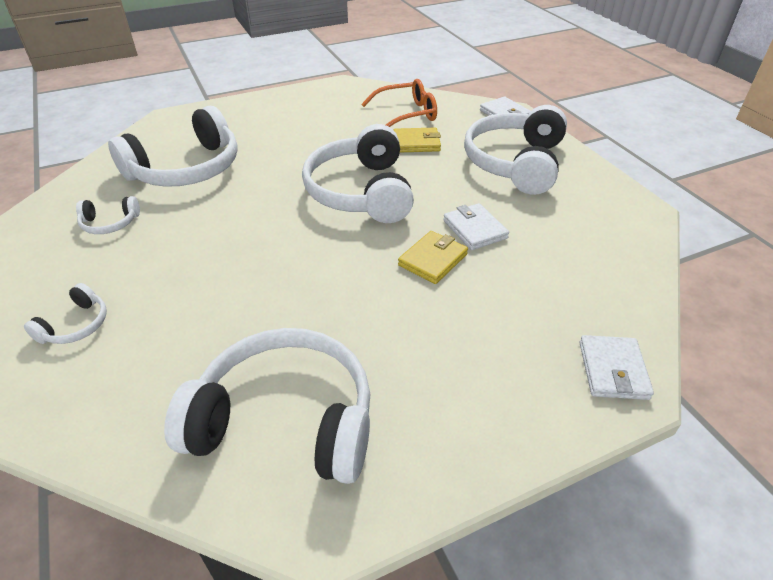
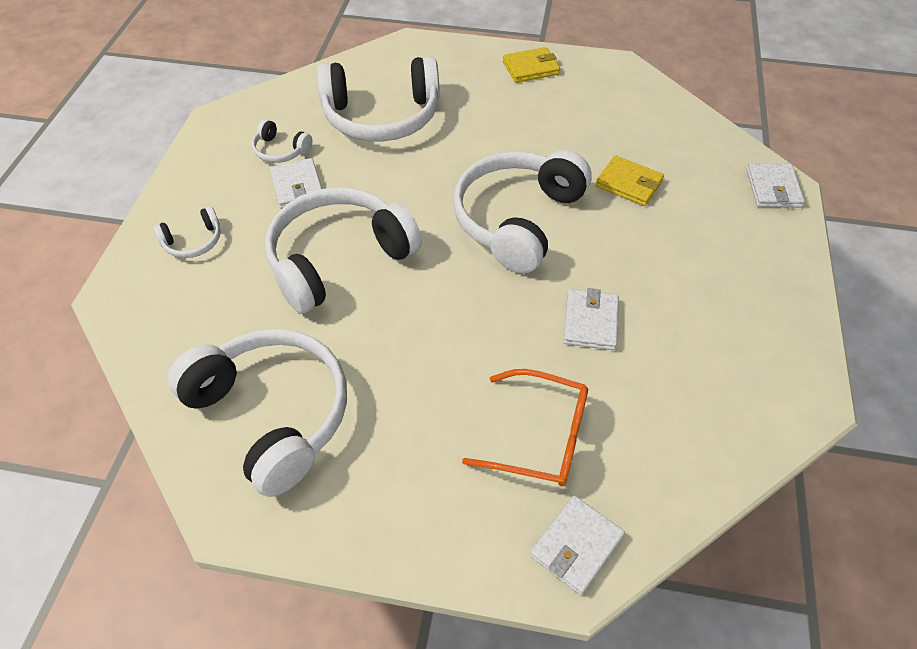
camera: 35 degrees right, 10 degrees up
(150, 242) = (297, 186): none -> white wallet
(406, 114) = (652, 139): orange glasses -> orange glasses (539, 436)
(433, 260) = (517, 334): yellow wallet -> yellow wallet (530, 68)
(515, 163) = (717, 262): white headphones -> white headphones (339, 259)

